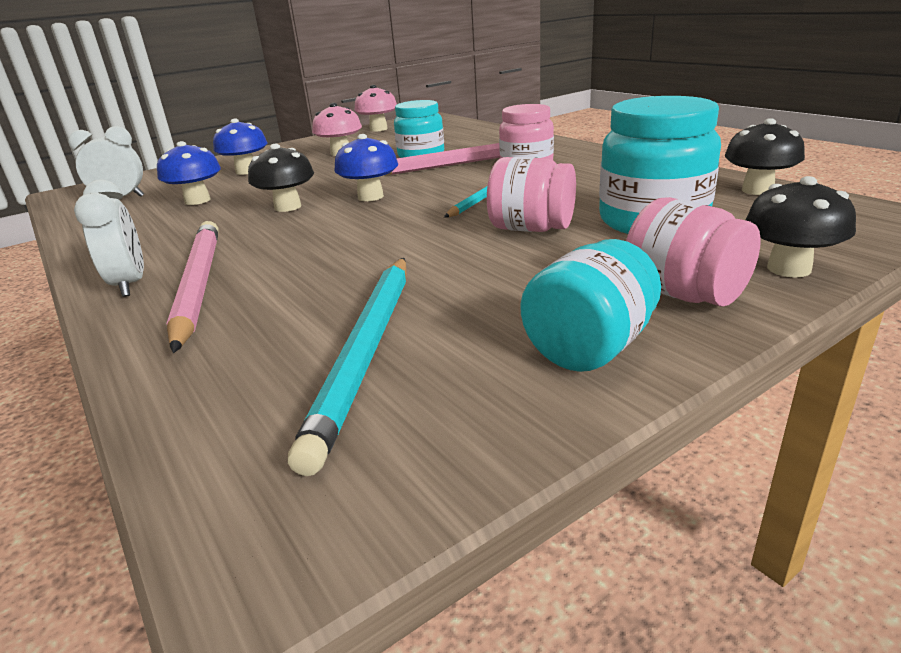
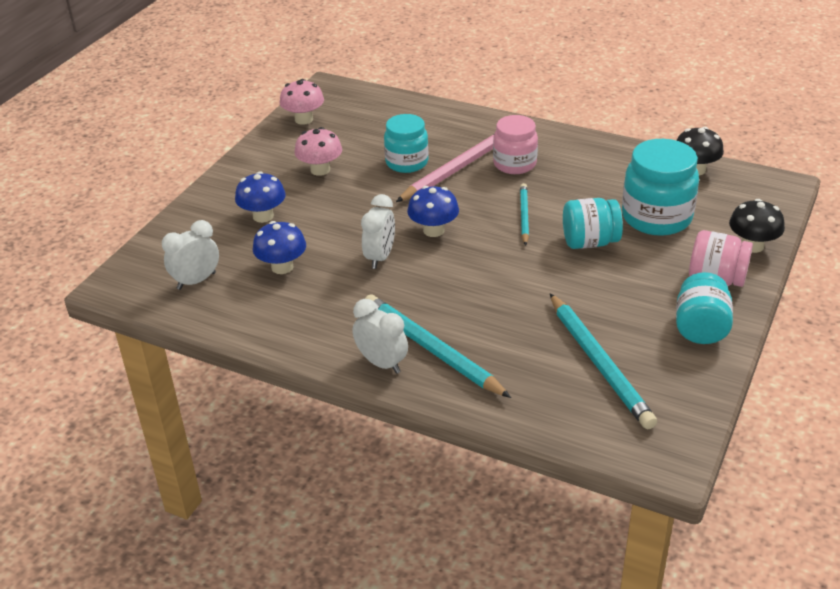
camera: 30 degrees left, 10 degrees up
(198, 284) = (431, 349): pink pencil -> turquoise pencil
(288, 207) = (380, 257): black mushroom -> white clock
(531, 229) = (590, 242): pink jar -> turquoise jar

